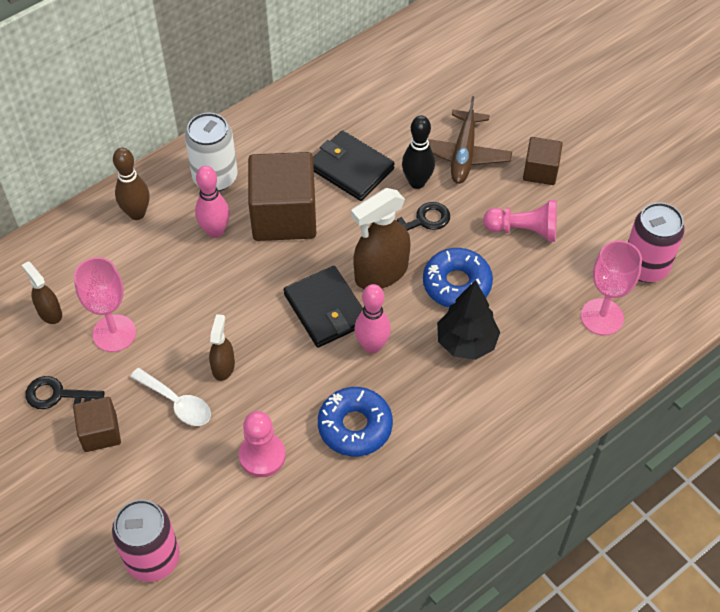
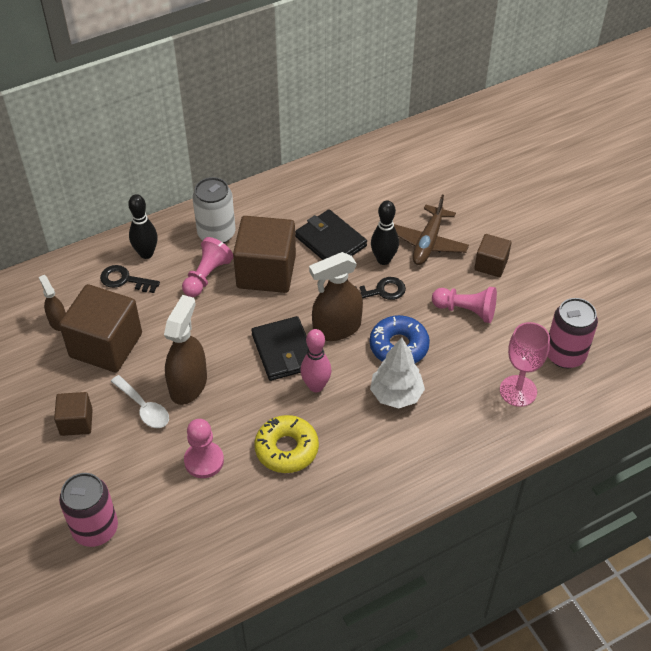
camera: 10 degrees right, 5 degrees down
(58, 395) = (49, 387): black key -> black key (124, 280)
(114, 333) = (106, 345): pink goblet -> brown cube
(137, 213) = (146, 253): brown bowling pin -> black bowling pin
(215, 231) = (207, 276): pink bowling pin -> pink pawn
(223, 366) = (188, 384): brown spray bottle -> brown spray bottle, size x1.83
(355, 426) = (286, 449): blue donut -> yellow donut
(466, 343) = (396, 395): black tree -> white tree

